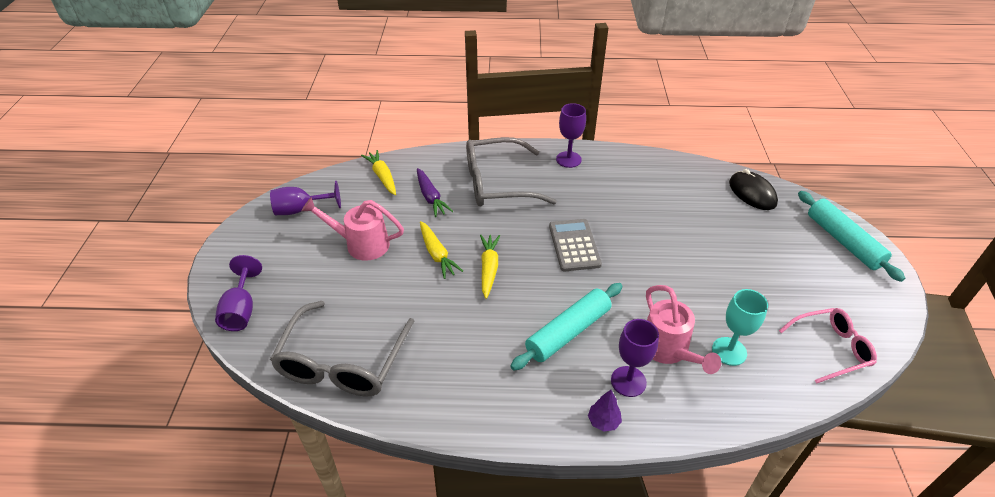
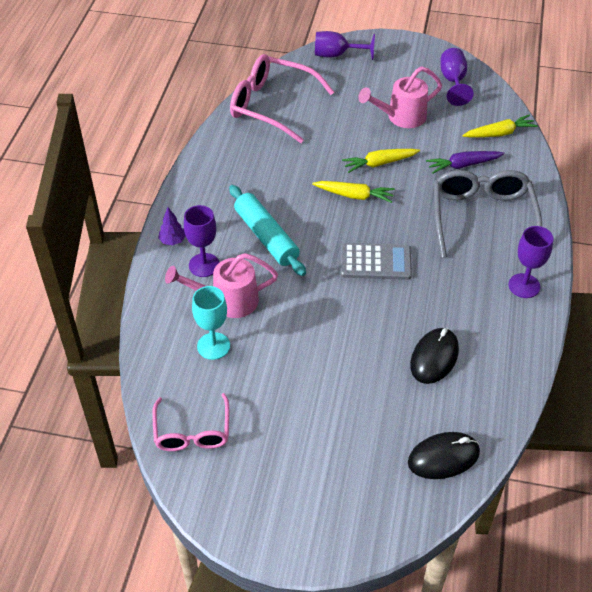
camera: 100 degrees right, 5 degrees up
(342, 362) = (271, 105): grey glasses -> pink glasses
(361, 244) = (401, 117): pink watering can -> pink watering can turned 135 degrees counterclockwise
(664, 203) = (434, 358): none -> black mouse
(843, 241) = (340, 523): turquoise rolling pin -> none

